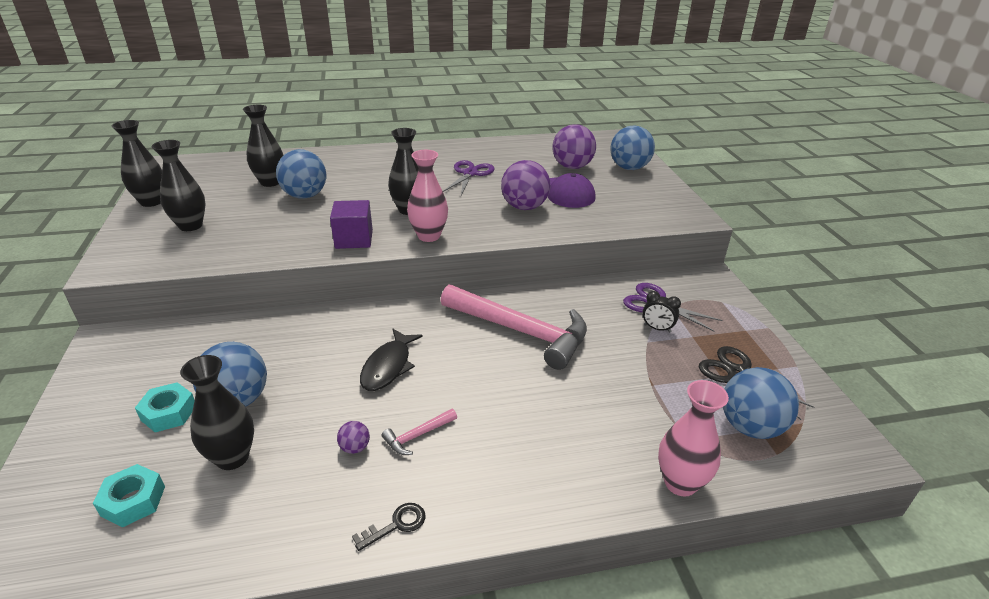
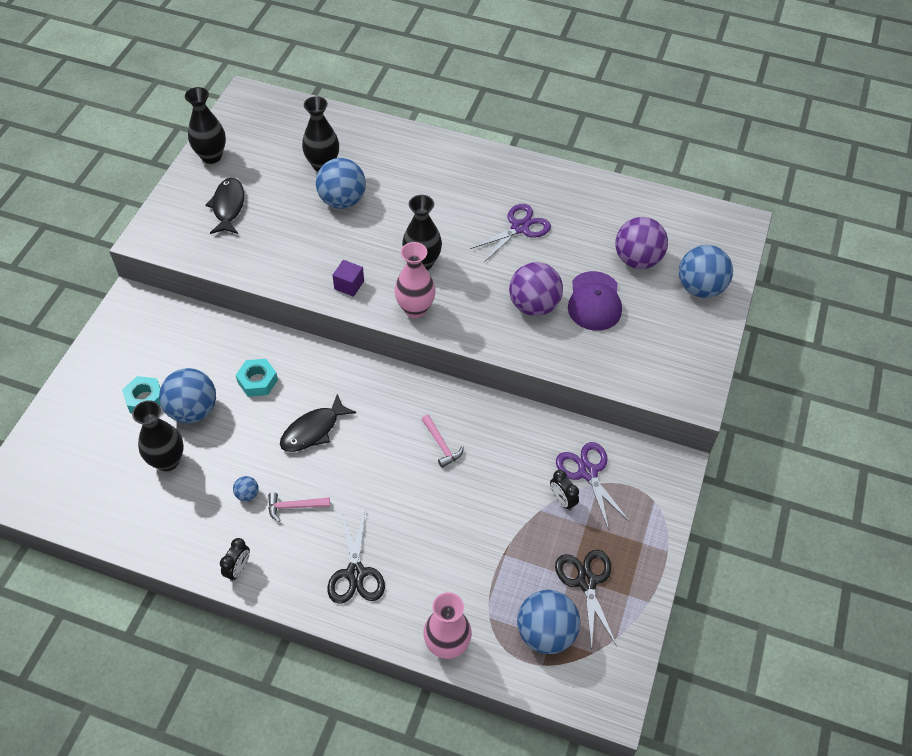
camera: 30 degrees right, 20 degrees up
(133, 501) = (97, 465): turquoise nut -> turquoise nut (257, 381)
(190, 226) = (228, 207): black vase -> black fish
(354, 239) = (349, 285): purple cube -> purple cube, size x0.66
(355, 447) = (247, 494): purple ball -> blue ball
(396, 525) = (238, 569): black key -> black clock
(521, 331) = (441, 445): pink hammer -> pink hammer, size x0.40
(532, 464) = (355, 573): none -> black scissors

